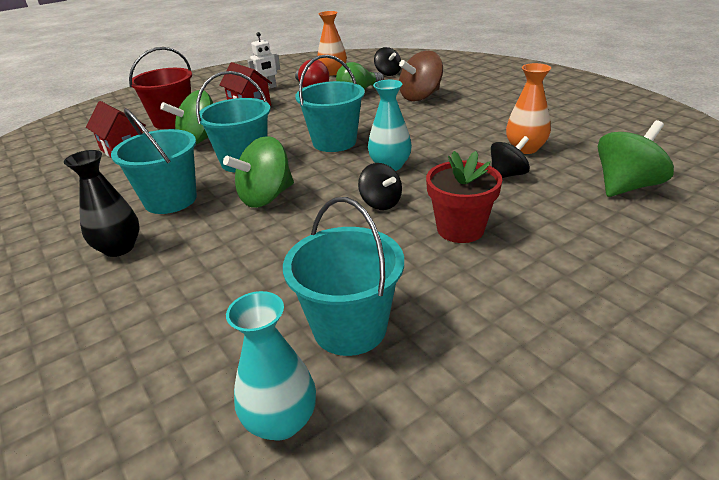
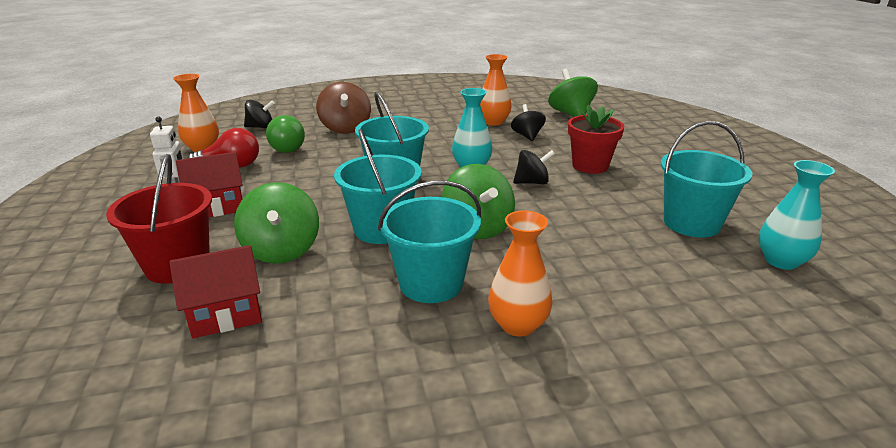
camera: 70 degrees left, 5 degrees down
(119, 248) = (518, 325): black vase -> orange vase

